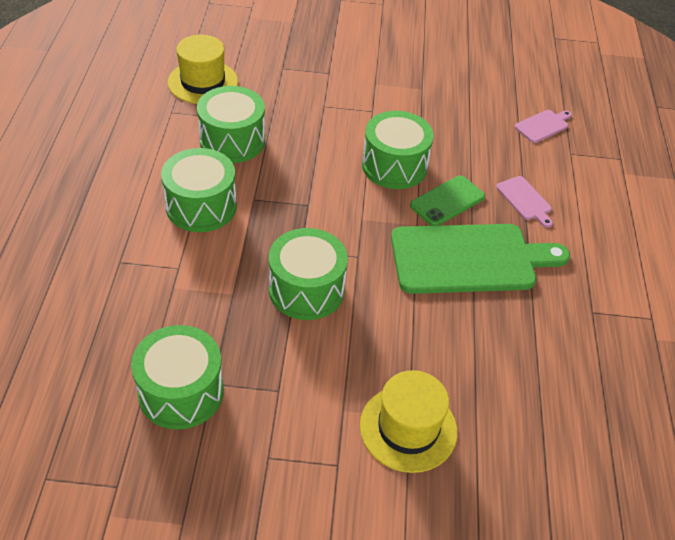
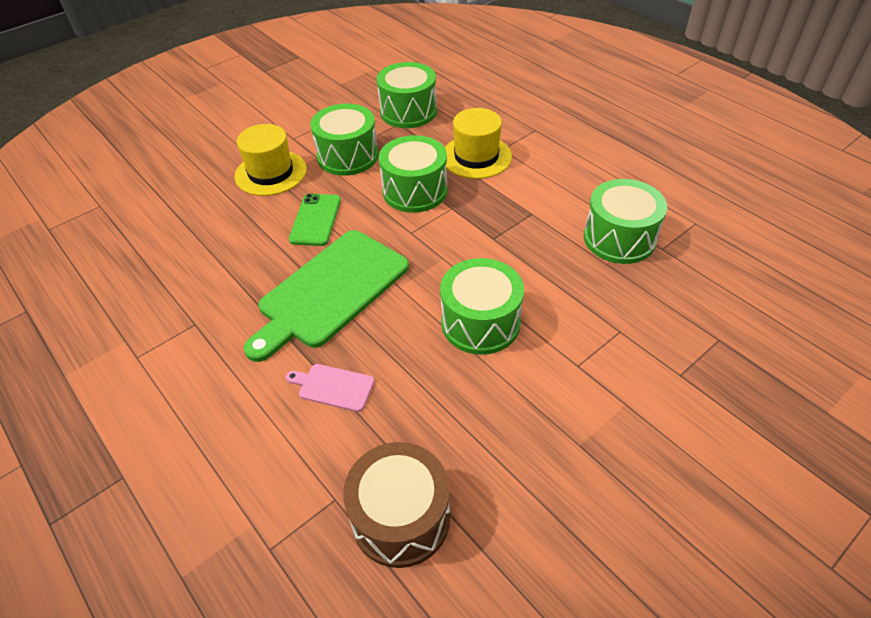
camera: 140 degrees right, 0 degrees up
(201, 206) = (552, 184): green drum -> green drum (348, 156)
(203, 82) = (733, 265): yellow hat -> yellow hat (476, 157)
(447, 201) = (399, 326): green phone -> green phone (316, 220)
(543, 126) = (401, 518): pink cutting board -> brown drum

